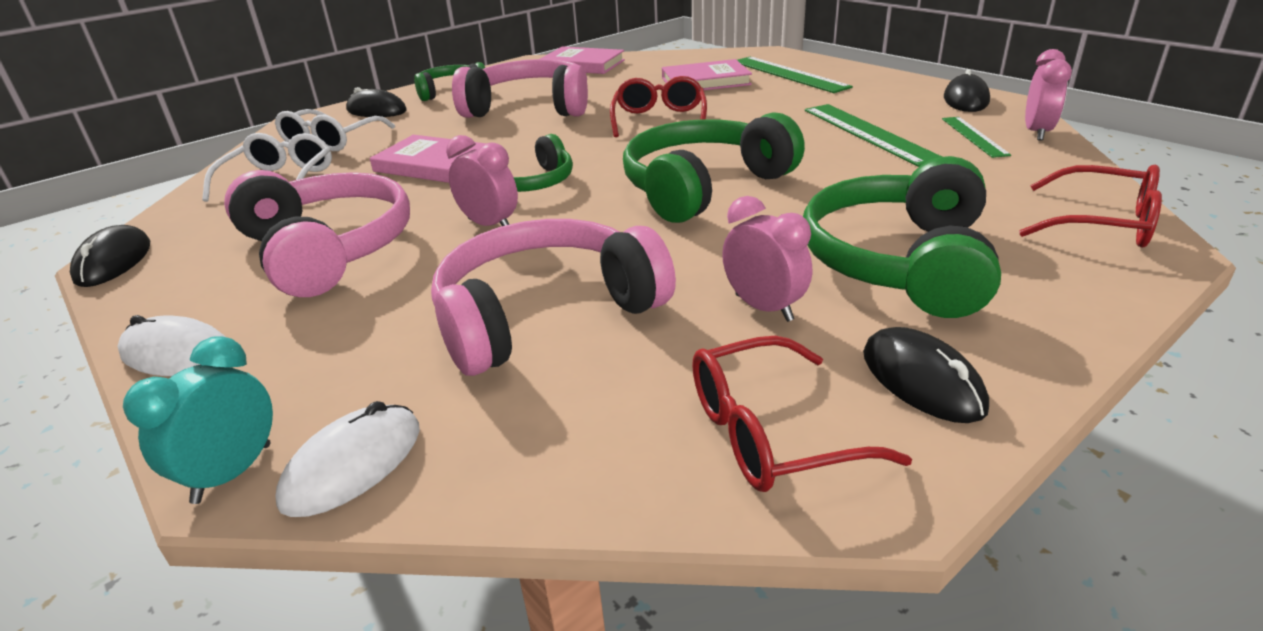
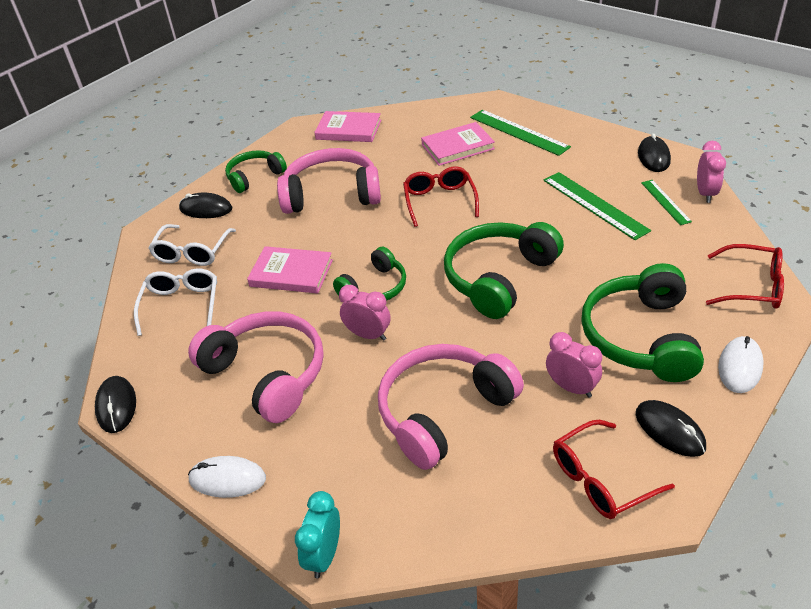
camera: 10 degrees left, 10 degrees up
(353, 464) = (388, 538): white mouse -> white mouse (740, 367)

